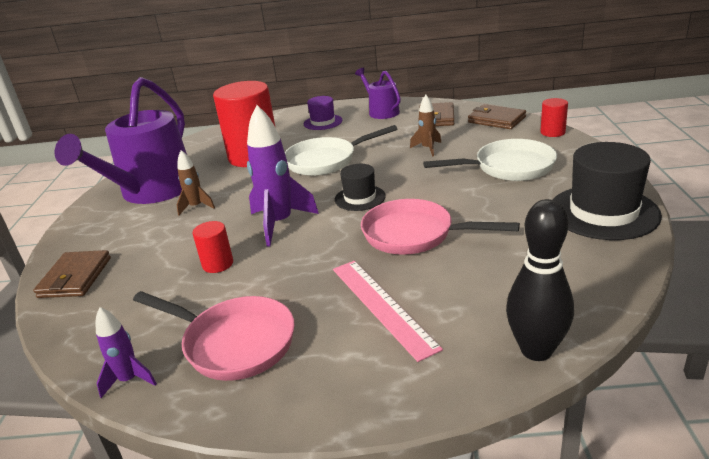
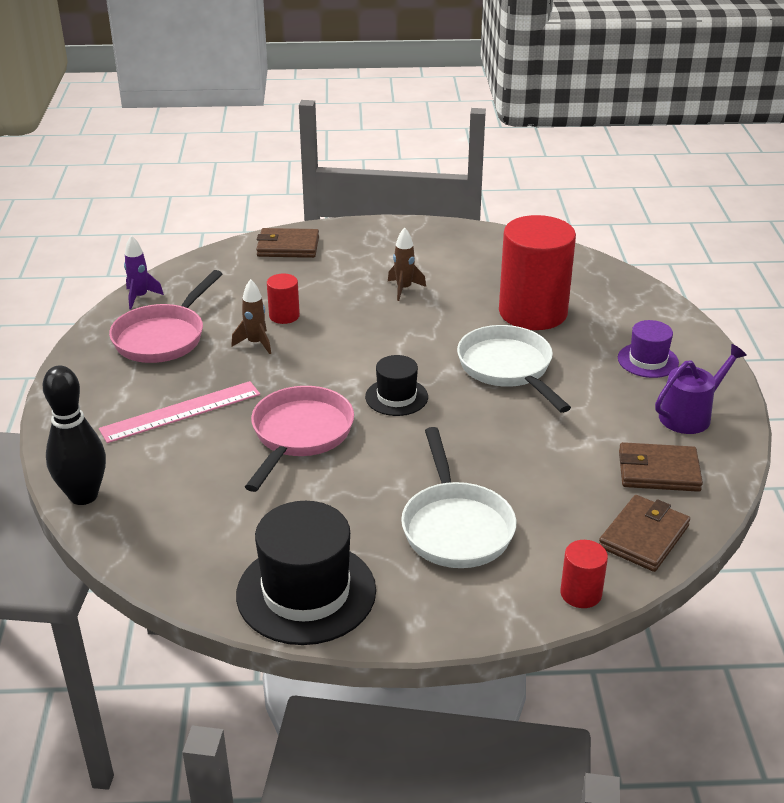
camera: 85 degrees right, 5 degrees up
(152, 191) = (449, 256): purple watering can -> none
(279, 223) = (351, 345): purple rocket -> none
(428, 148) = (534, 456): brown rocket -> brown rocket (255, 343)

